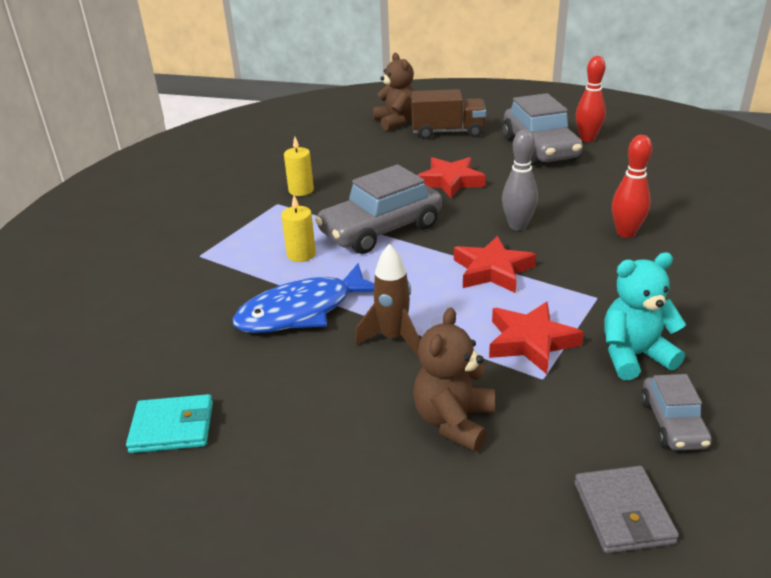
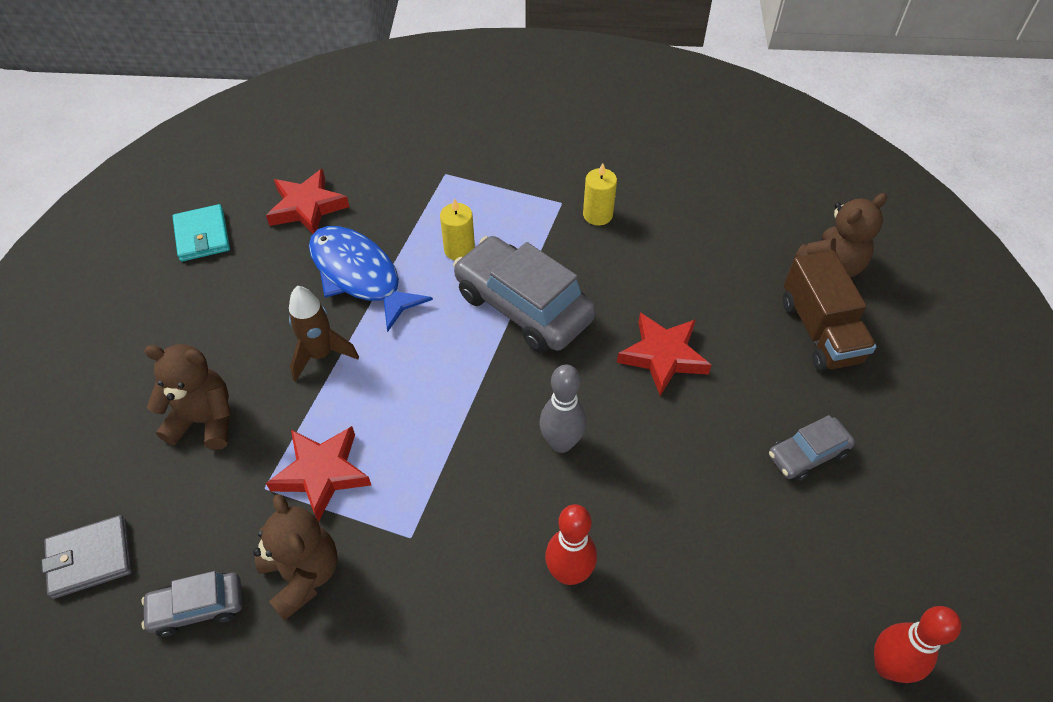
camera: 75 degrees right, 20 degrees up
(492, 270) = (453, 425): red star -> red star (307, 207)
(540, 148) = (807, 454): grey car -> grey car, size x0.52
(587, 139) = (871, 521): red bowling pin -> red bowling pin (887, 666)
(634, 356) = (302, 575): turquoise teddy bear -> brown teddy bear

